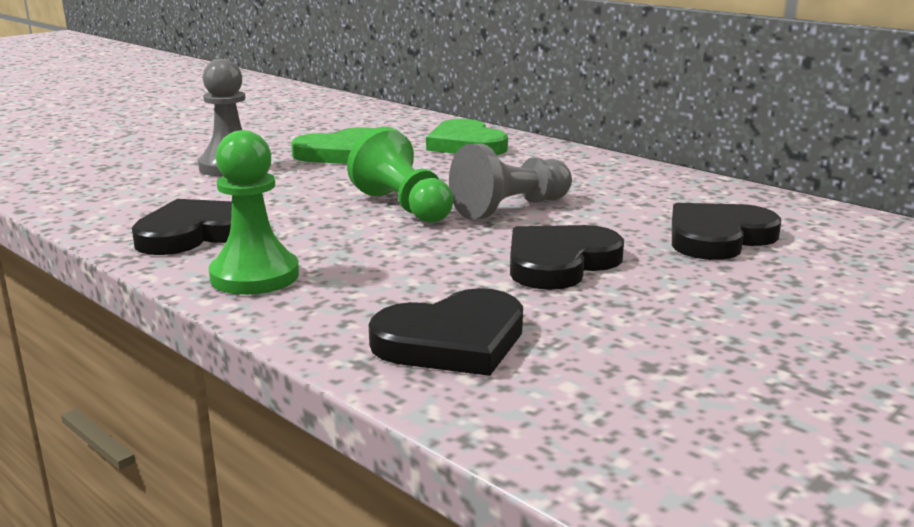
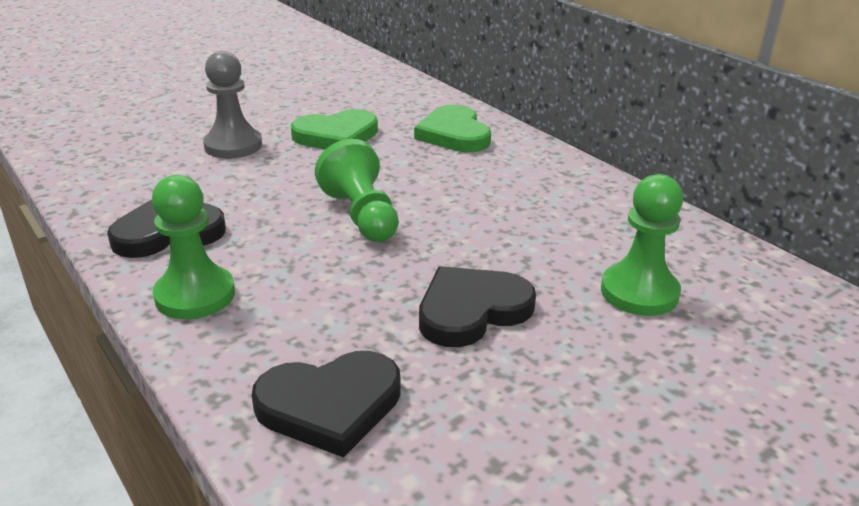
camera: 10 degrees right, 10 degrees up
(510, 208) = (457, 229): grey pawn -> none
(718, 237) = (639, 292): black heart -> green pawn

